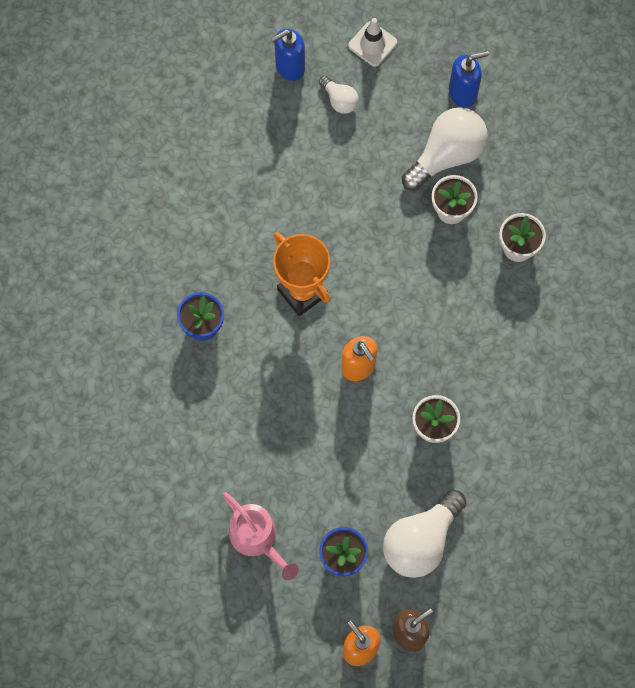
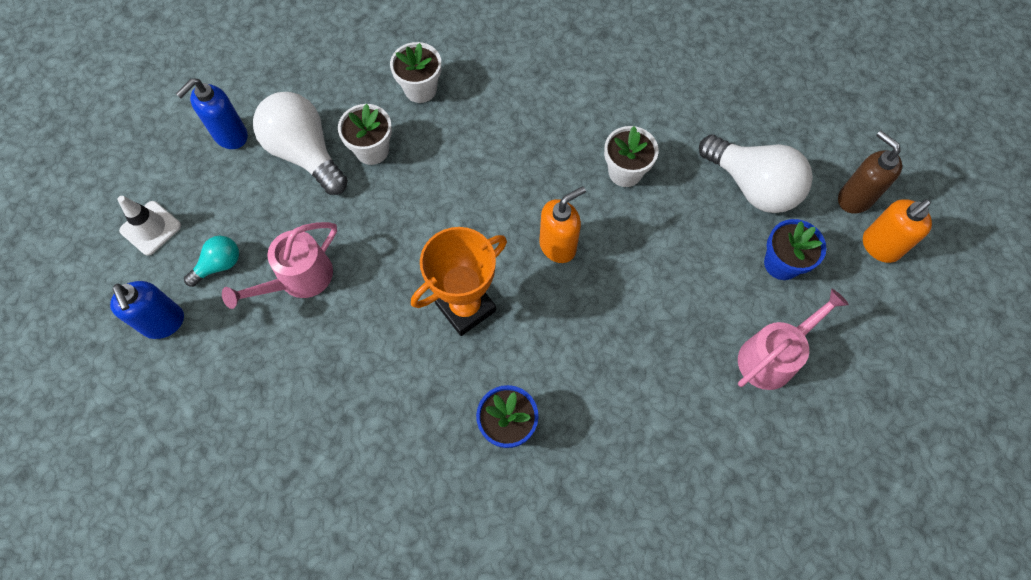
camera: 90 degrees left, 5 degrees down
(327, 161) = (298, 279): none -> pink watering can
(339, 100) = (219, 265): white light bulb -> turquoise light bulb
(463, 93) = (230, 136): blue soap dispenser -> blue soap dispenser turned 120 degrees counterclockwise

